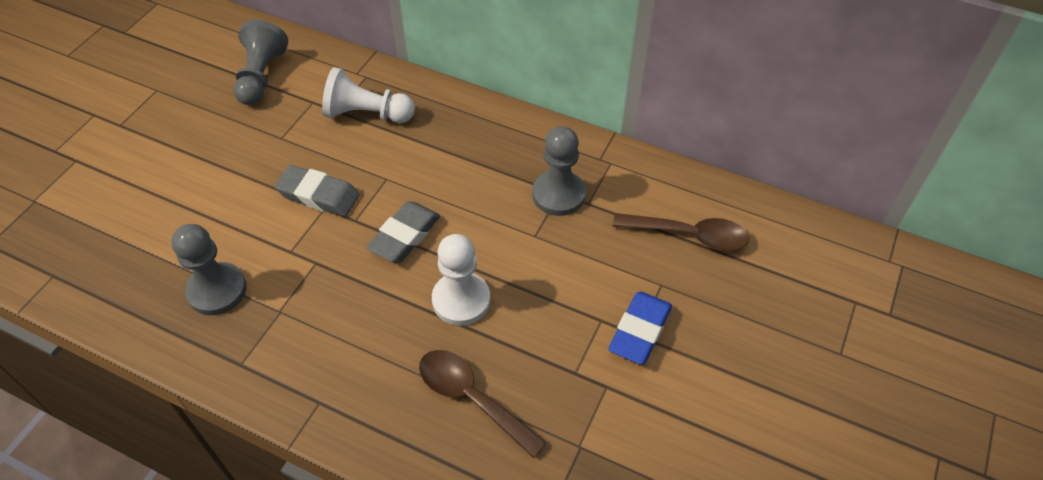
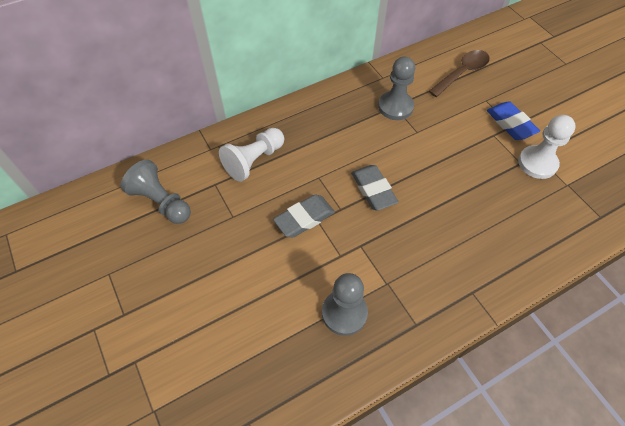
camera: 55 degrees left, 5 degrees up
(461, 300) = (441, 187): white pawn -> white pawn (537, 163)
(472, 398) = (512, 215): brown spoon -> none

